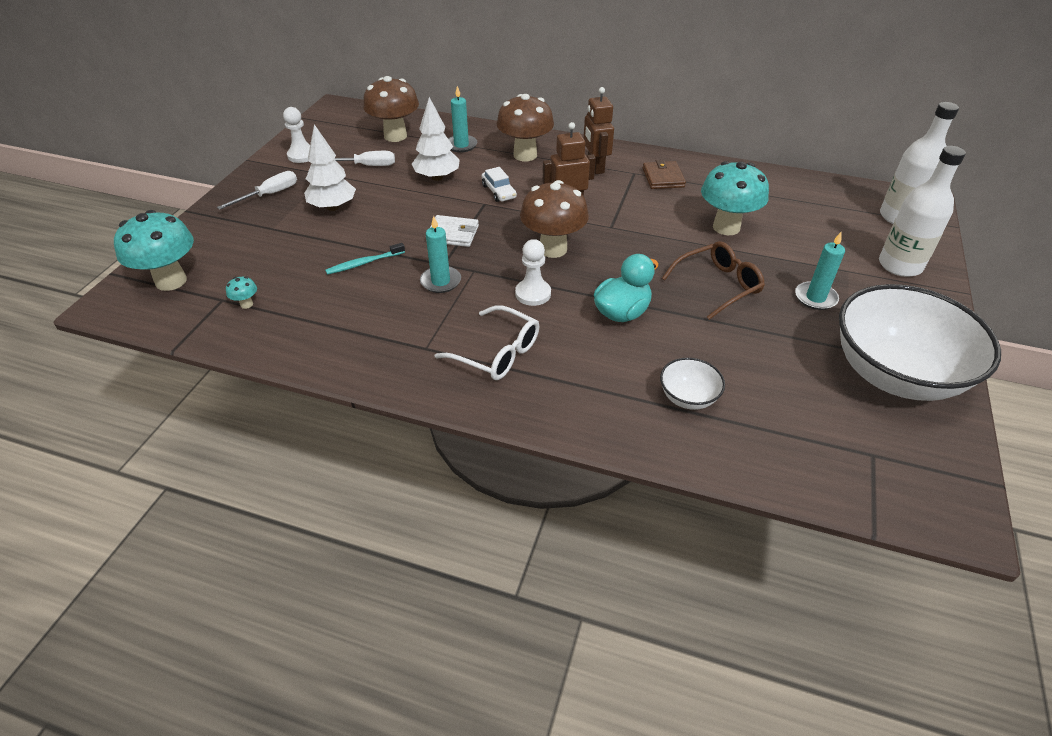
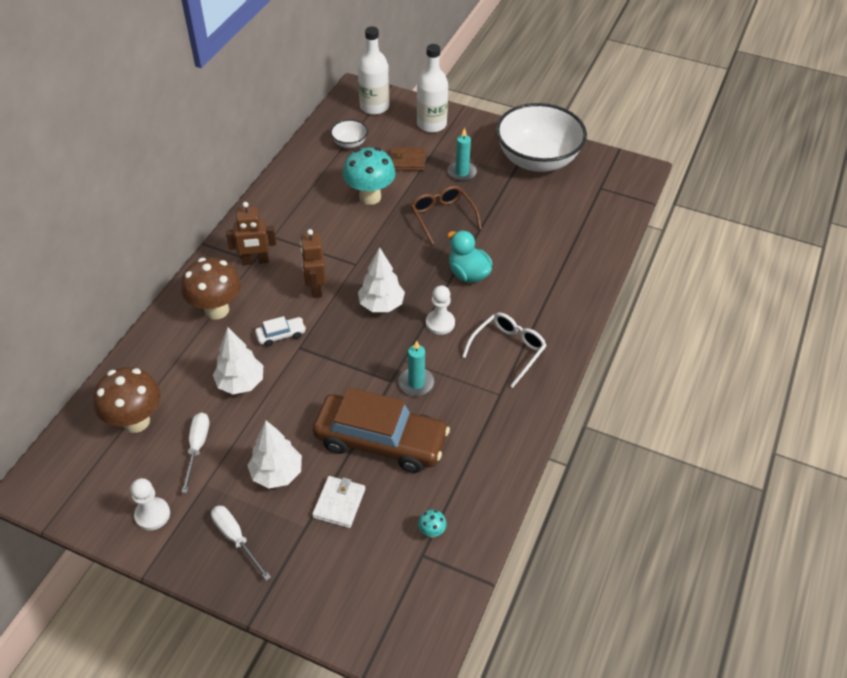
camera: 85 degrees left, 5 degrees up
(171, 281) = (386, 609): turquoise mushroom -> none
(364, 263) = (381, 441): turquoise toothbrush -> brown car
(453, 234) = (345, 373): white wallet -> white wallet (339, 503)
(461, 145) = (178, 361): turquoise candle -> none
(553, 249) = (381, 305): brown mushroom -> white tree
(663, 178) = (287, 219): brown wallet -> brown wallet (407, 161)
(688, 397) = (555, 255): white bowl -> white bowl (350, 143)

